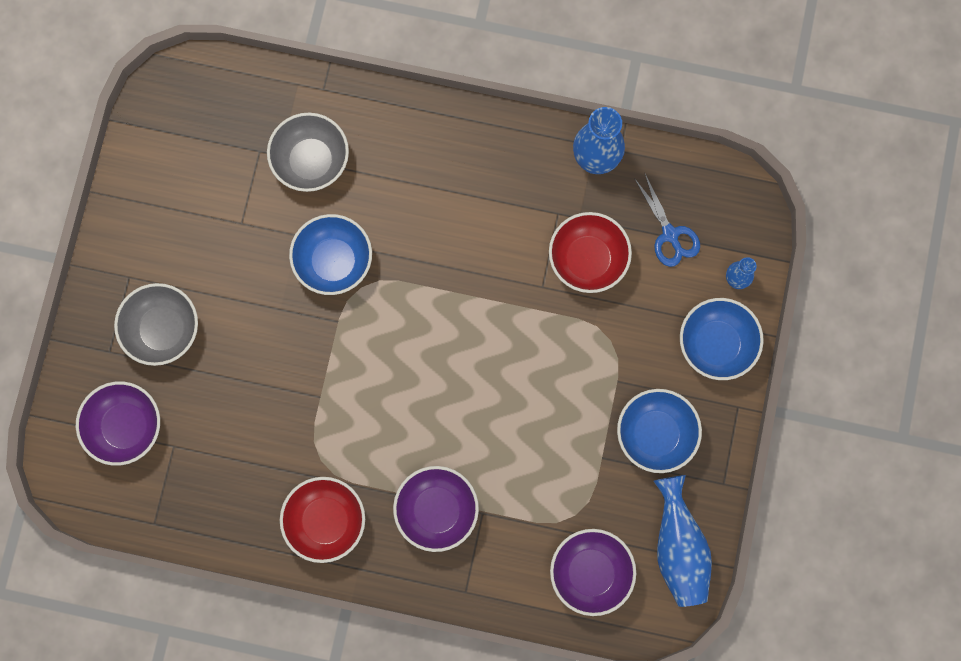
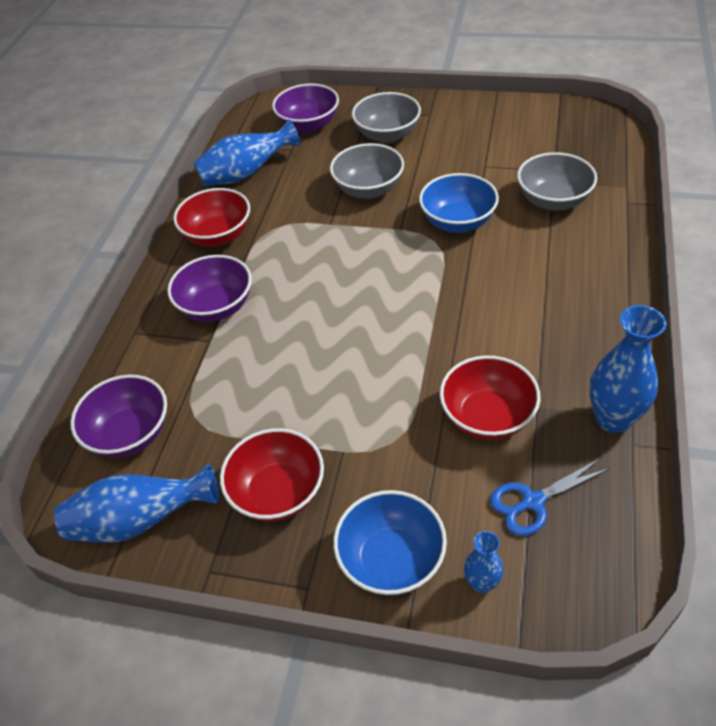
camera: 95 degrees right, 30 degrees down
(216, 498) = (246, 174): none -> blue vase
(266, 354) = (368, 189): none -> grey bowl
(655, 434) = (278, 492): blue bowl -> red bowl

